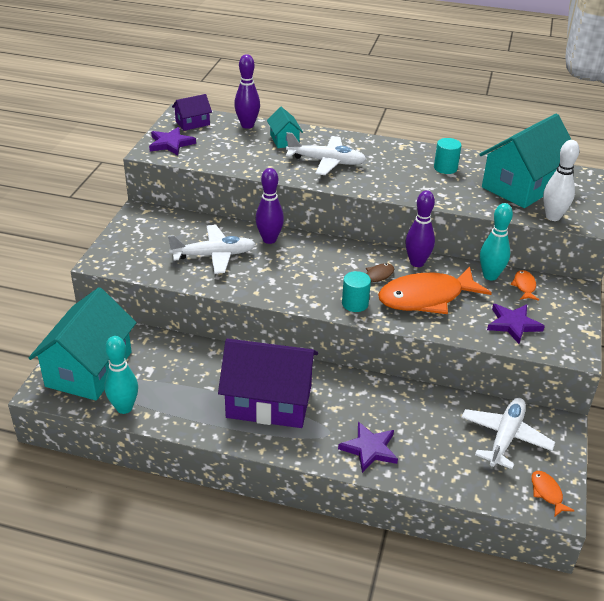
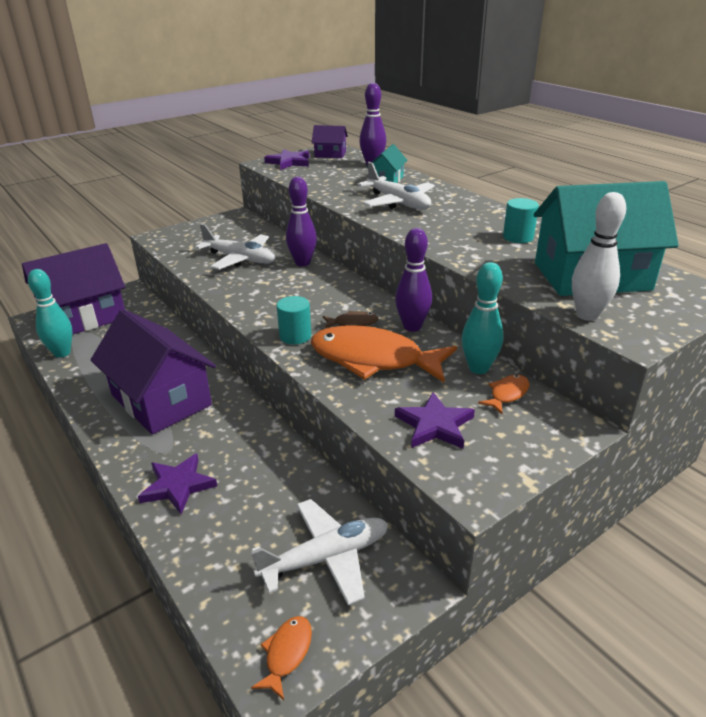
camera: 40 degrees right, 5 degrees down
(89, 369) = (84, 317): turquoise house -> purple house

